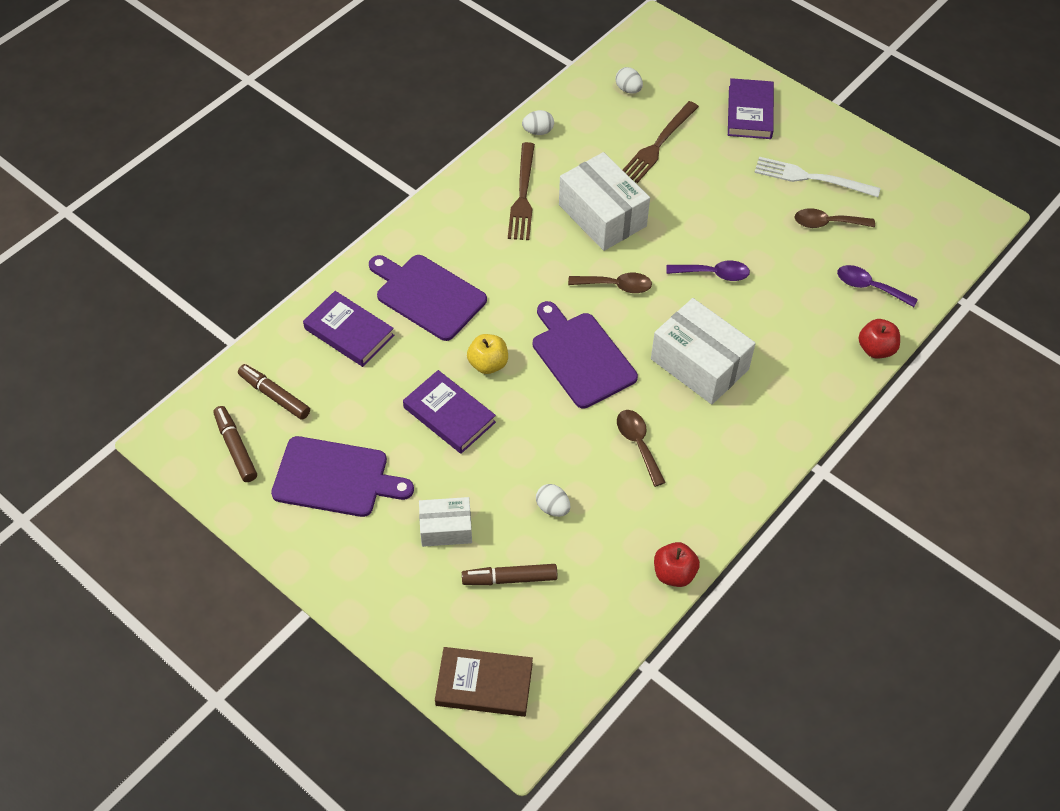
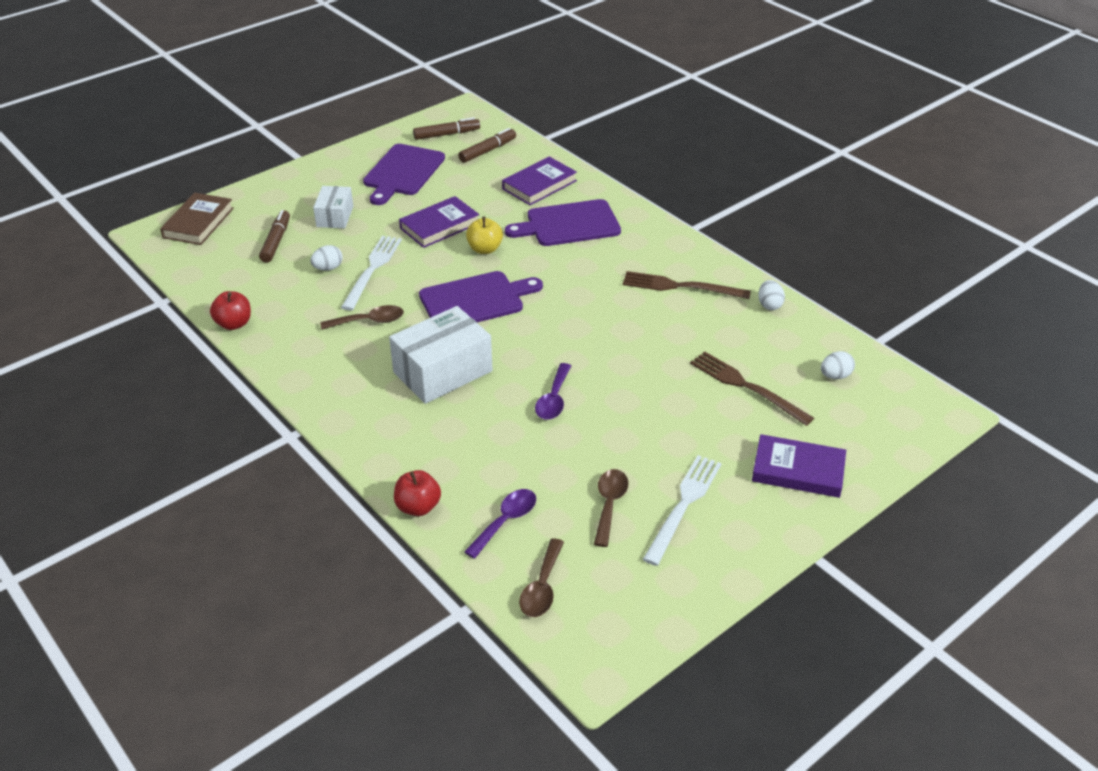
camera: 100 degrees right, 15 degrees down
(427, 295) = (568, 224): purple cutting board -> purple cutting board turned 150 degrees counterclockwise
(547, 462) = (372, 270): none -> white fork
(602, 215) = (647, 334): white box -> none
(616, 286) = (553, 331): brown spoon -> brown spoon (542, 587)

